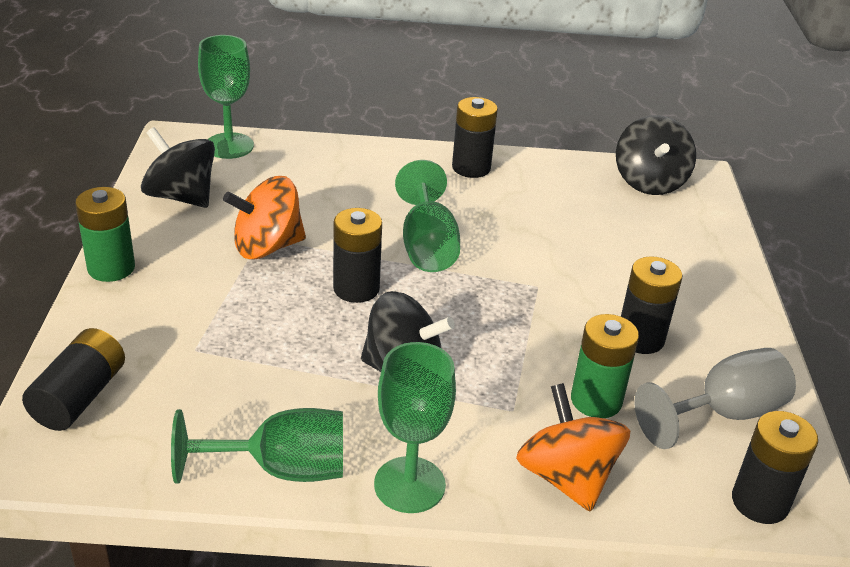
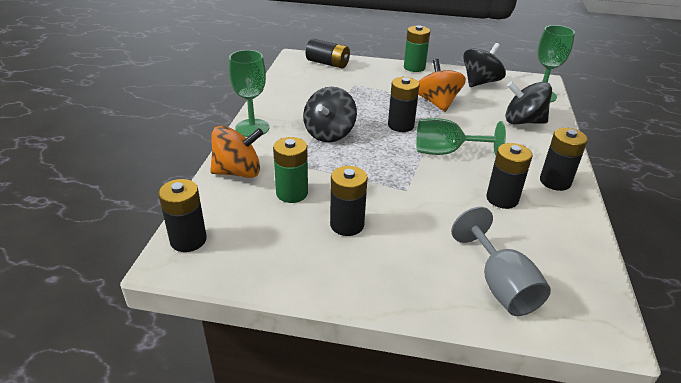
camera: 100 degrees right, 0 degrees up
(282, 469) = (273, 100): green goblet -> none
(525, 210) = (502, 199): none -> black battery
(649, 182) = (575, 284): black spinning top -> black spinning top (523, 121)
(723, 414) = (265, 245): grey goblet -> grey goblet (500, 285)

